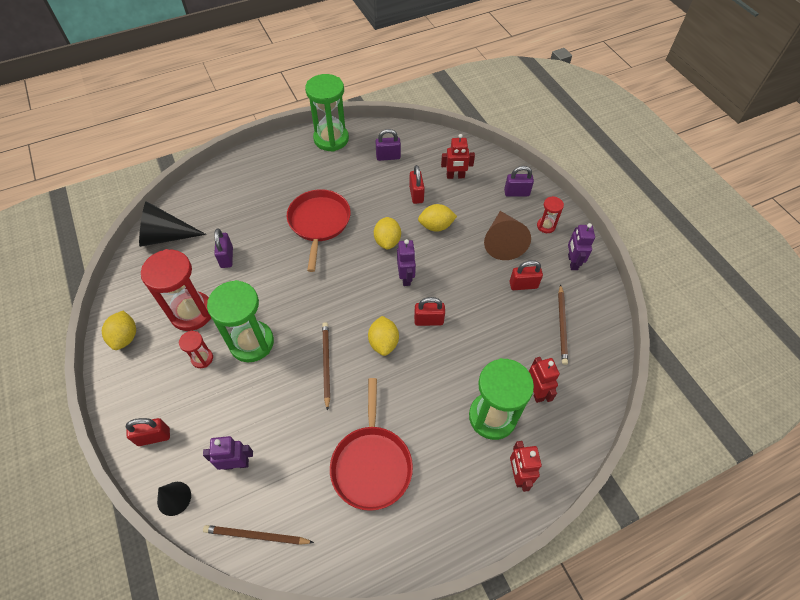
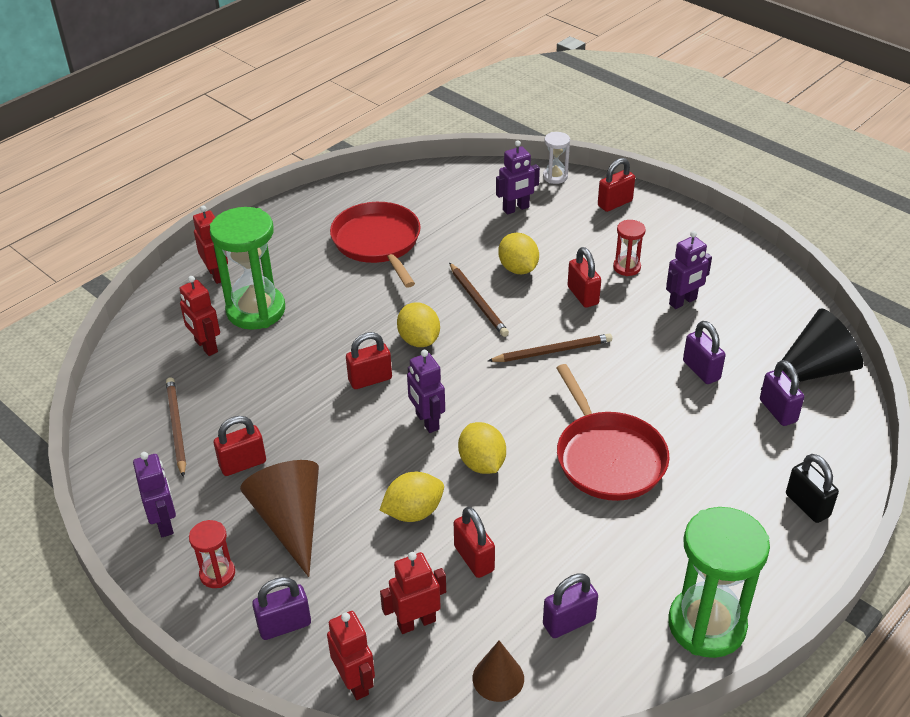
camera: 160 degrees right, 15 degrees down
(125, 337) = (734, 260): yellow lemon -> yellow lemon (518, 269)
(174, 498) = (555, 177): black cone -> white hourglass
(192, 312) = (683, 302): red hourglass -> purple robot
(209, 219) = (778, 411): none -> purple padlock
(244, 169) = (807, 505): none -> black padlock
(251, 342) = (583, 295): green hourglass -> red padlock
(257, 536) = (460, 177): brown pencil -> brown pencil (552, 351)
(429, 146) = (498, 678): none -> brown cone
(490, 162) = (355, 682): none -> red robot

